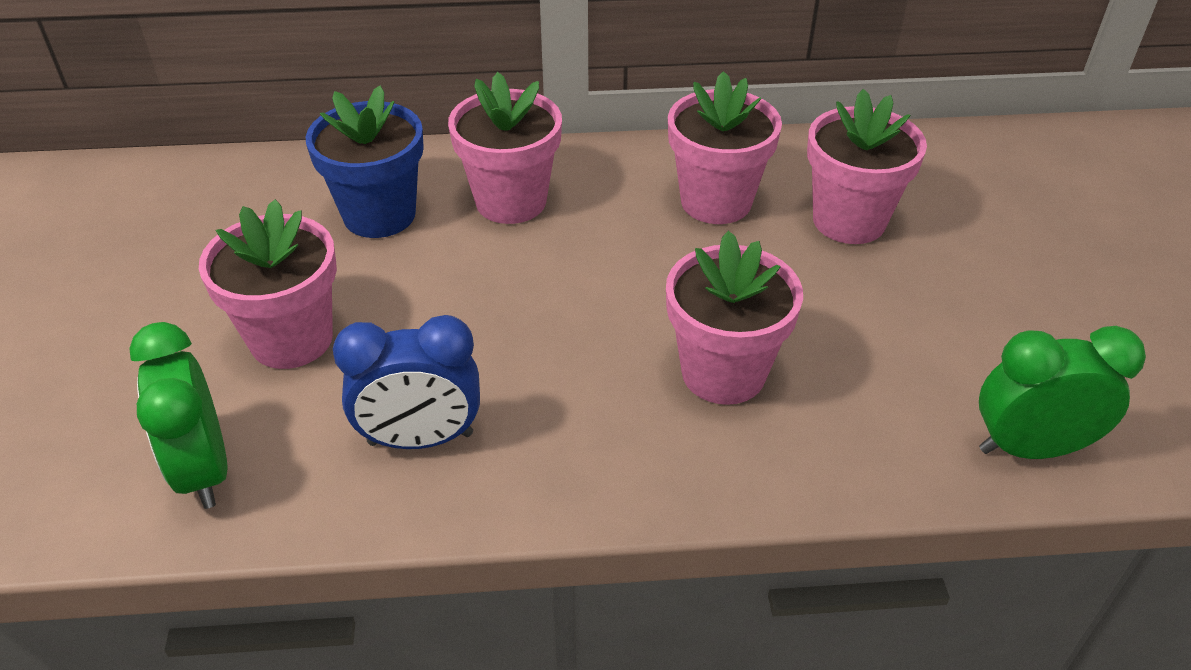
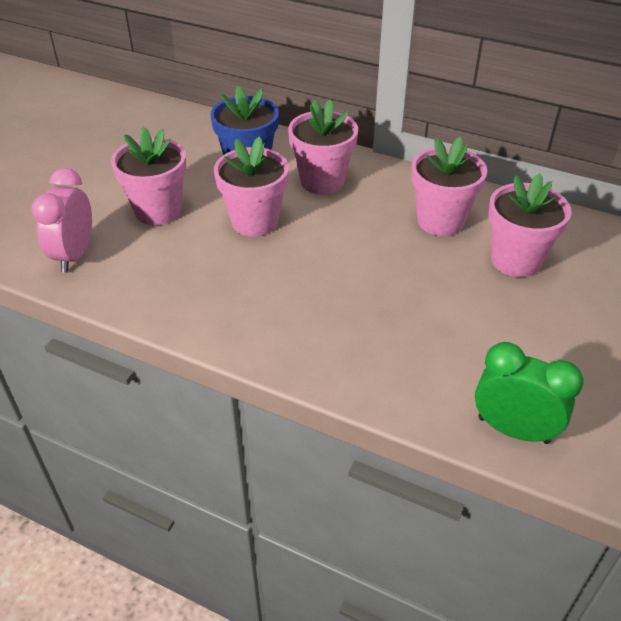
camera: 30 degrees right, 0 degrees up
(204, 470) = (74, 255): green clock -> pink clock
(420, 439) = (179, 281): blue clock -> none
(723, 373) = (362, 313): pink flower pot -> pink flower pot (255, 221)

